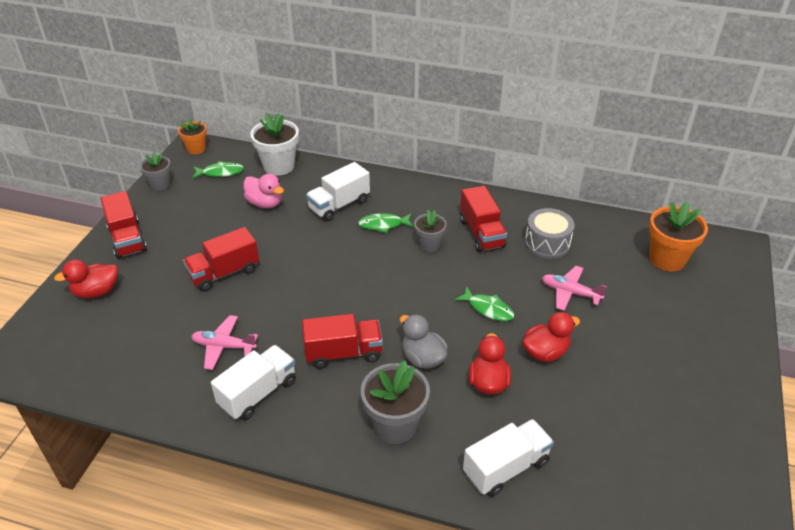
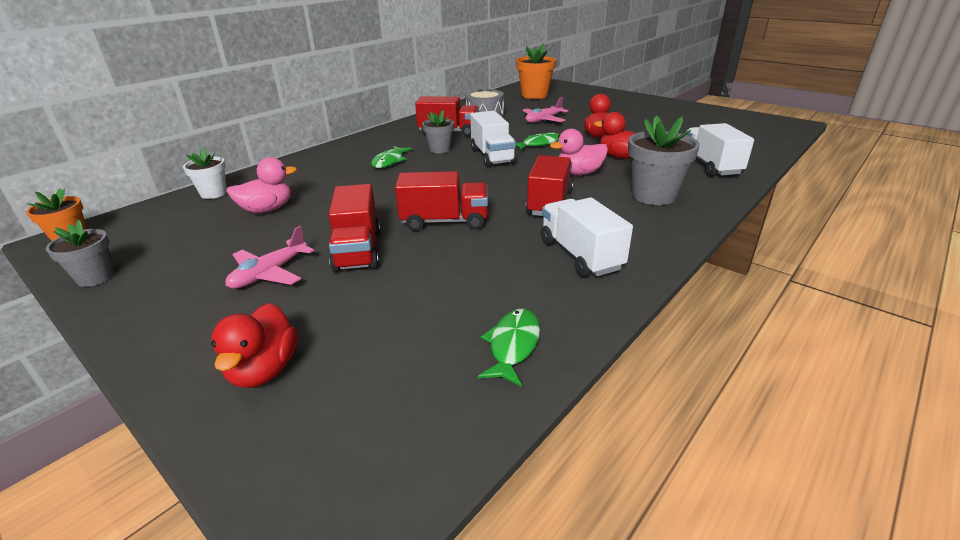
camera: 65 degrees left, 10 degrees down
(127, 239) = (177, 322): red truck -> red truck (444, 221)
(220, 172) = (158, 229): green fish -> green fish (513, 345)
(224, 346) = (489, 267): pink plane -> pink plane (269, 274)
(279, 166) = (213, 193): white flower pot -> white flower pot, size x0.61
(339, 205) = (332, 174): white truck -> white truck (492, 156)
(423, 358) = (579, 173): grey duck -> pink duck

